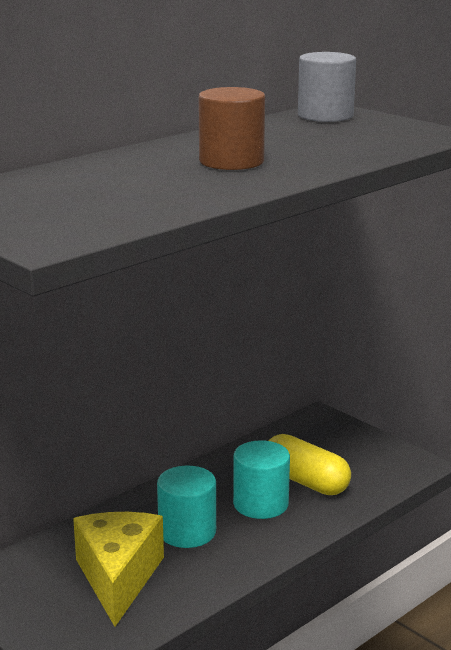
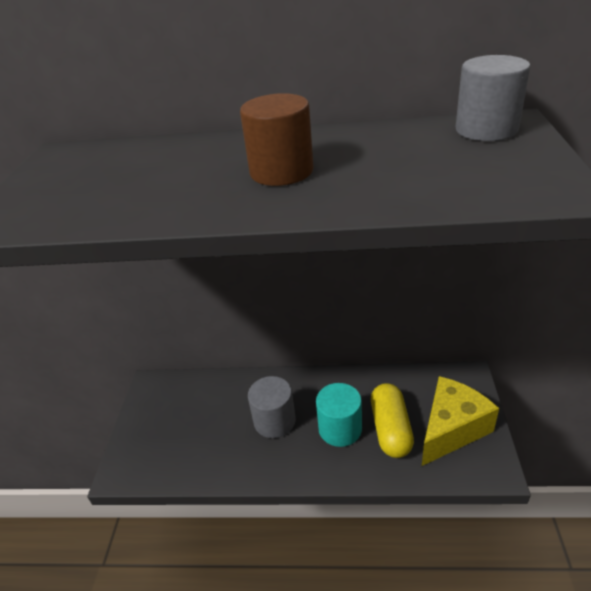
camera: 50 degrees right, 15 degrees up
(118, 577) = (204, 429): yellow cheese -> yellow cheese (452, 429)
(187, 532) = (274, 421): turquoise cylinder -> grey cylinder

